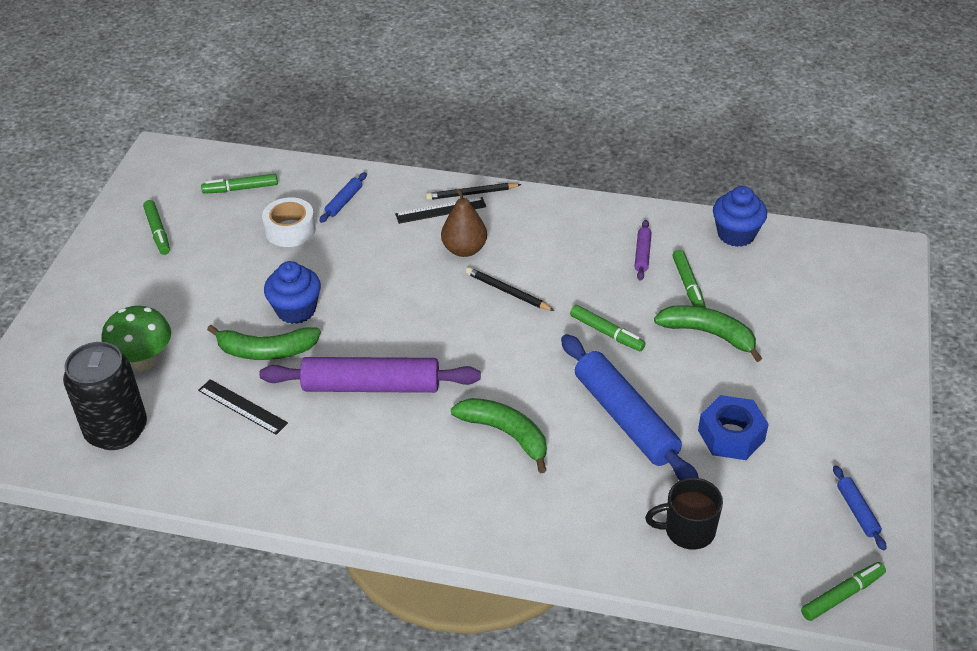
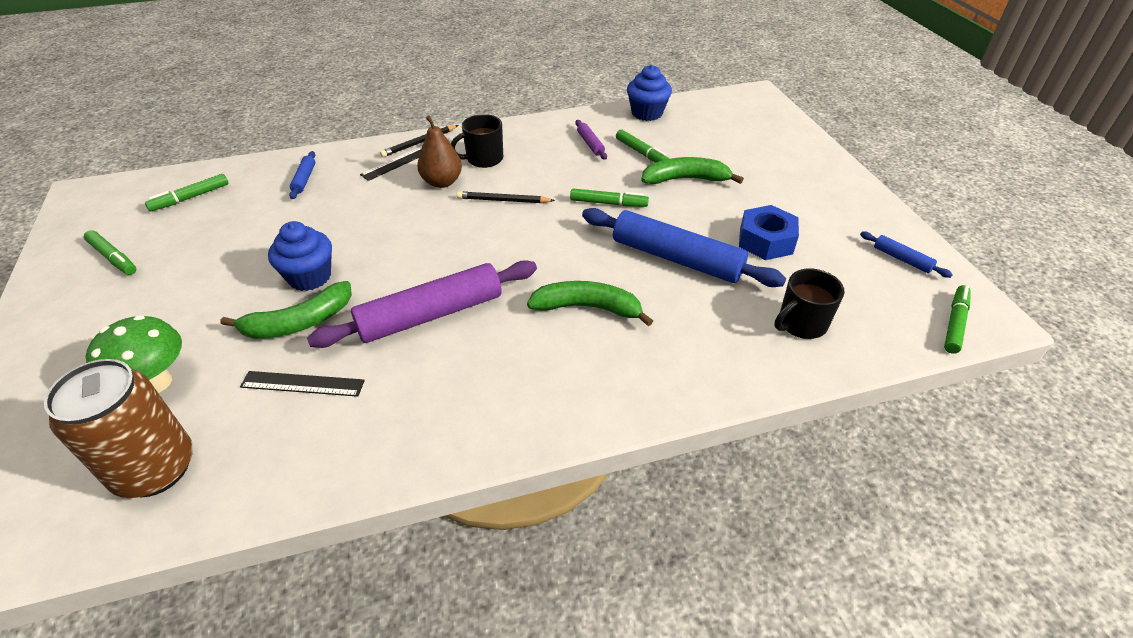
camera: 30 degrees left, 0 degrees up
(117, 430) = (155, 468): black can -> brown can
(290, 230) = (263, 215): white tape -> none
(521, 235) = (483, 159): none -> black mug

